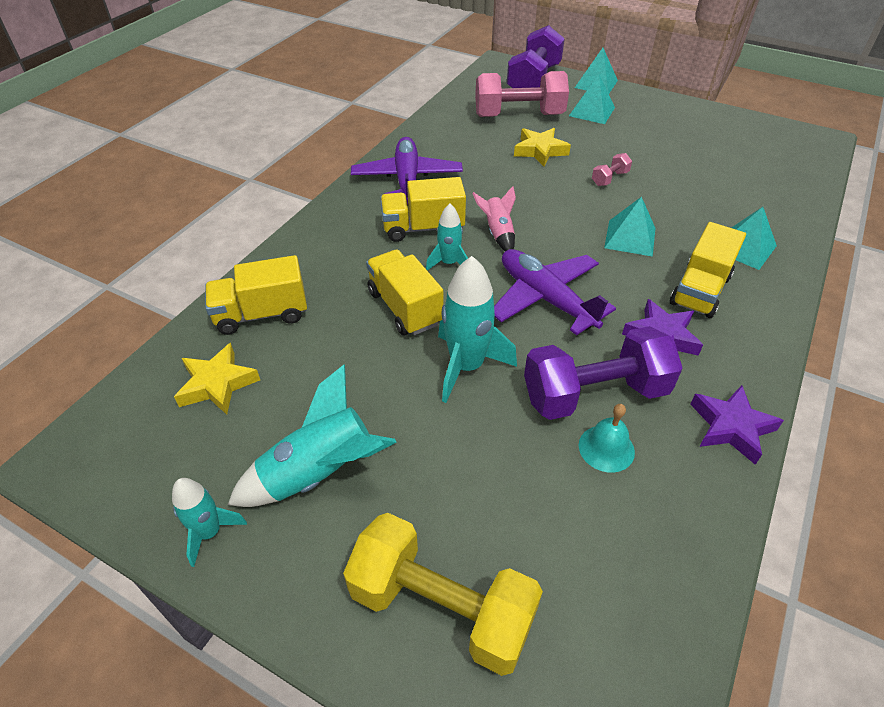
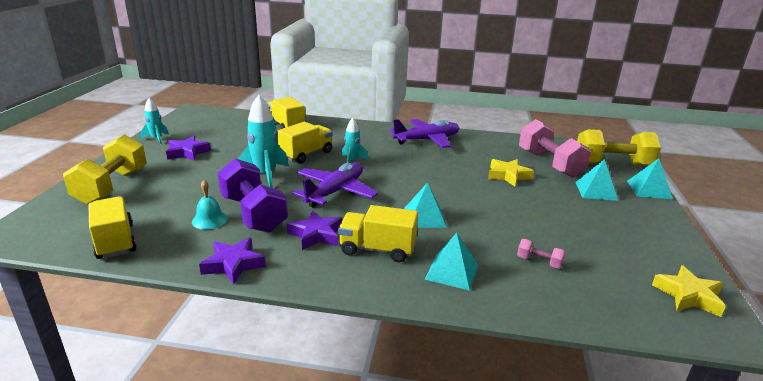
camera: 70 degrees right, 20 degrees down
(217, 384) = (238, 126): yellow star -> yellow star (688, 295)
(319, 473) = (187, 152): turquoise rocket -> purple star
(423, 228) = (381, 150): yellow truck -> yellow truck (115, 241)
(498, 233) = (393, 171): pink rocket -> none
(533, 81) = (612, 164): purple dumbbell -> yellow dumbbell
(609, 178) = (498, 205): pink dumbbell -> pink dumbbell (539, 262)

